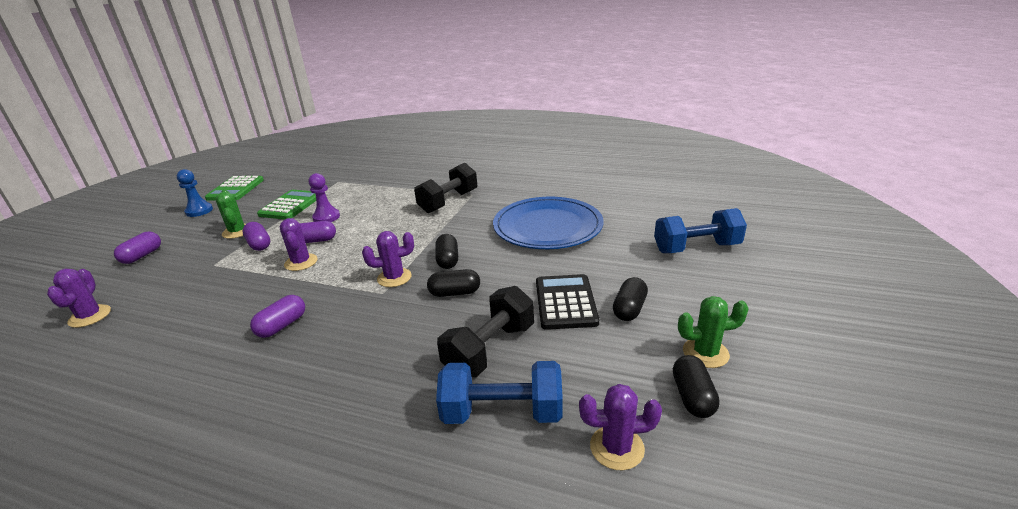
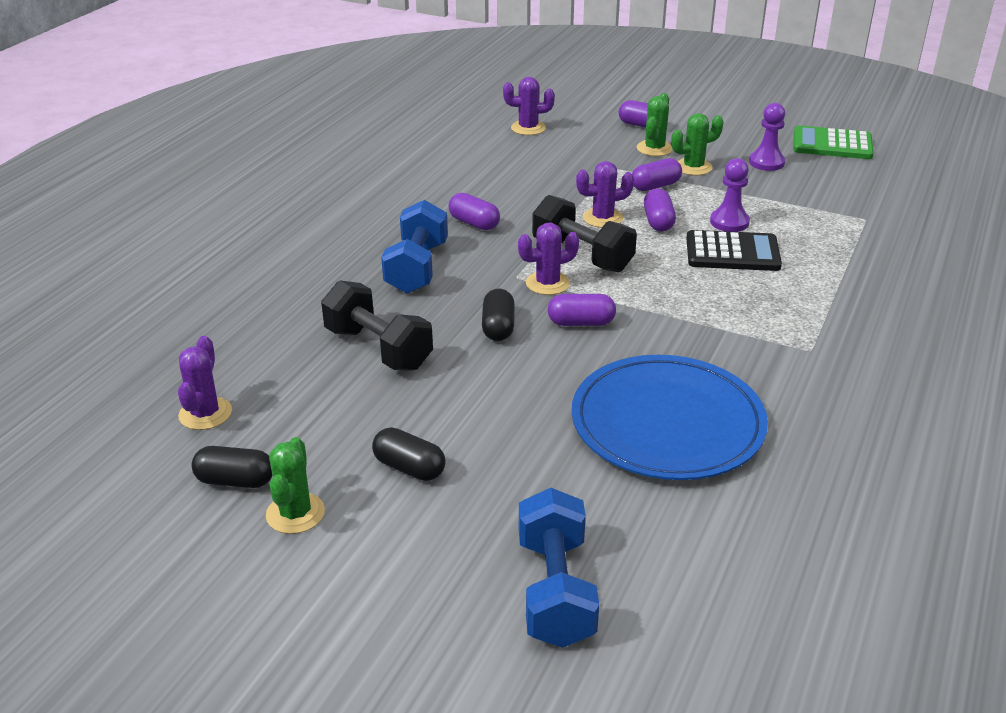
camera: 95 degrees right, 5 degrees up
(193, 248) = (654, 148): none -> green cactus
(199, 211) = (758, 133): blue pawn -> none
(247, 208) = (766, 162): none -> purple pawn
(291, 205) = (771, 191): green calculator -> none
(394, 278) = (547, 283): purple cactus -> purple cactus turned 75 degrees clockwise
(448, 202) = (778, 325): black dumbbell -> black dumbbell (582, 255)
(448, 260) = (581, 323): black capsule -> purple capsule
(502, 412) = (284, 351): blue dumbbell -> blue dumbbell (417, 268)
(565, 302) = (445, 413): black calculator -> black calculator (732, 252)

